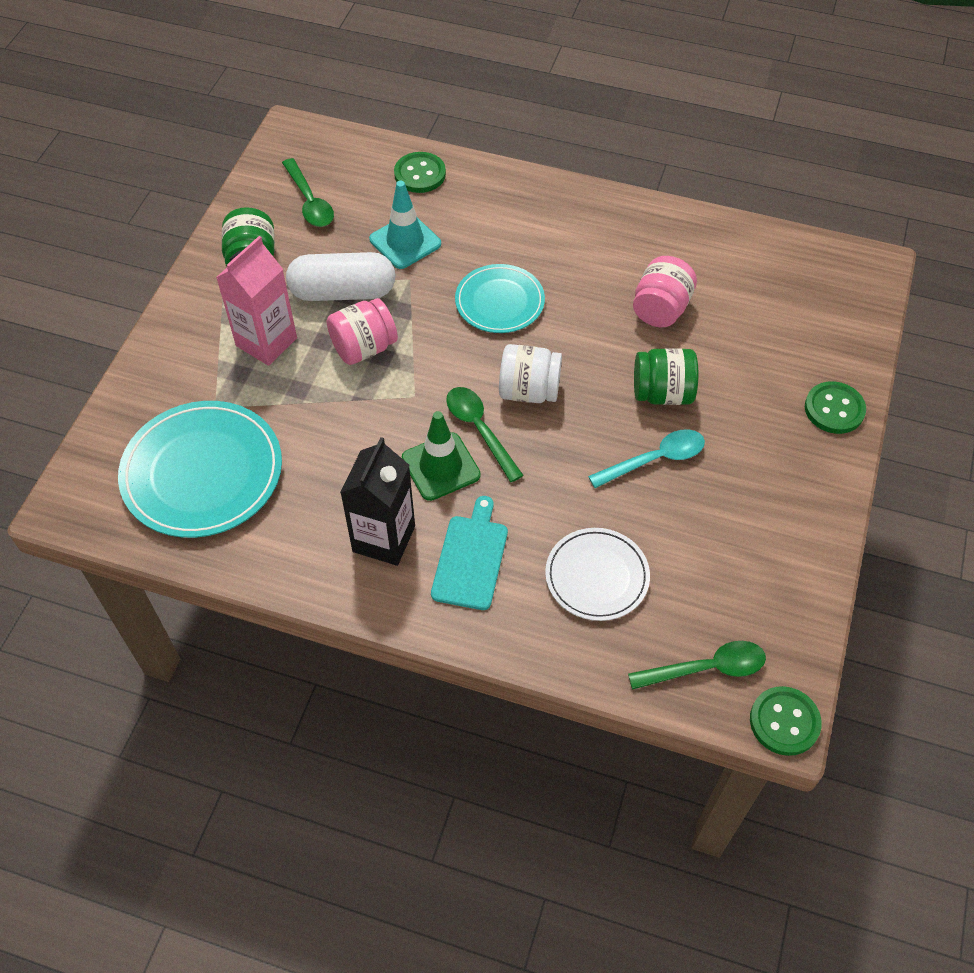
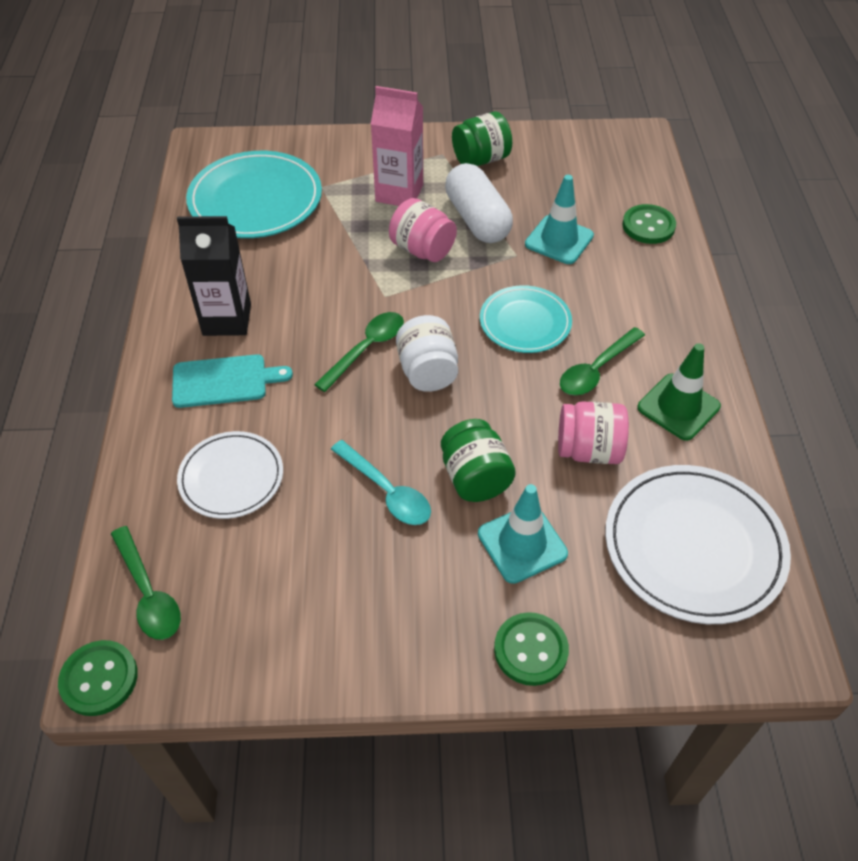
camera: 70 degrees right, 5 degrees down
(309, 201) = (567, 170): green spoon -> green spoon (596, 370)
(441, 467) = (315, 334): green traffic cone -> green traffic cone (678, 407)
(738, 383) = (522, 543): none -> turquoise traffic cone
(773, 280) = (694, 546): none -> white plate

